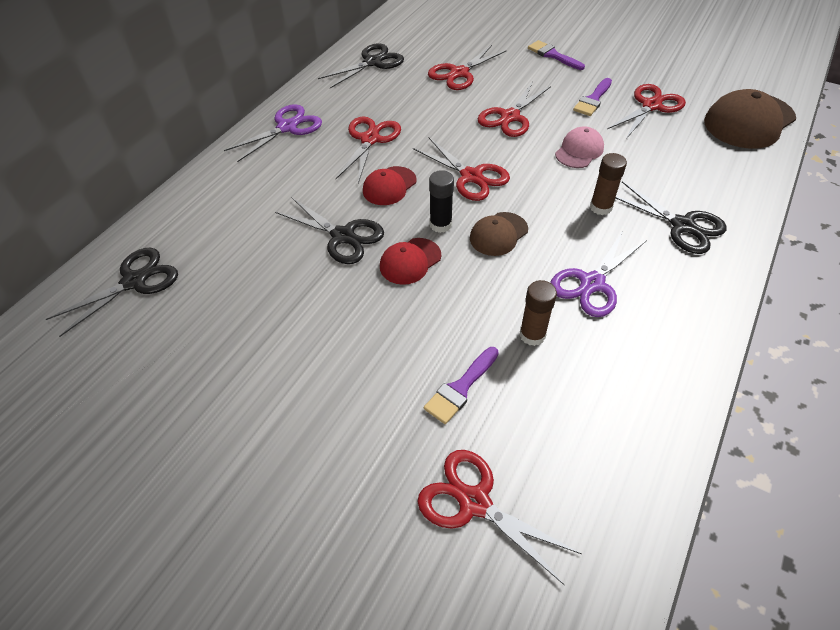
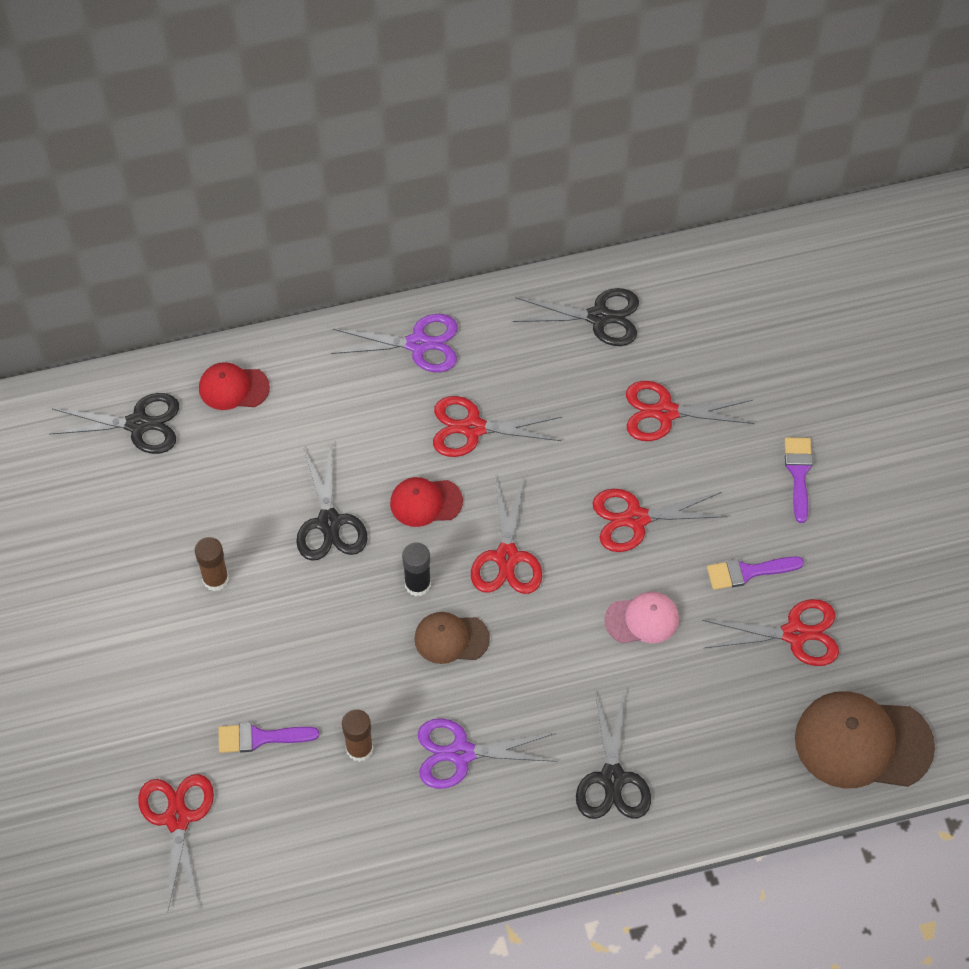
camera: 45 degrees right, 10 degrees up
(370, 139) = (473, 428): red scissors -> red scissors turned 150 degrees counterclockwise
(410, 261) = (351, 598): red cap -> red cap (233, 388)
(600, 207) = (571, 695): brown glue stick -> brown glue stick (215, 579)

